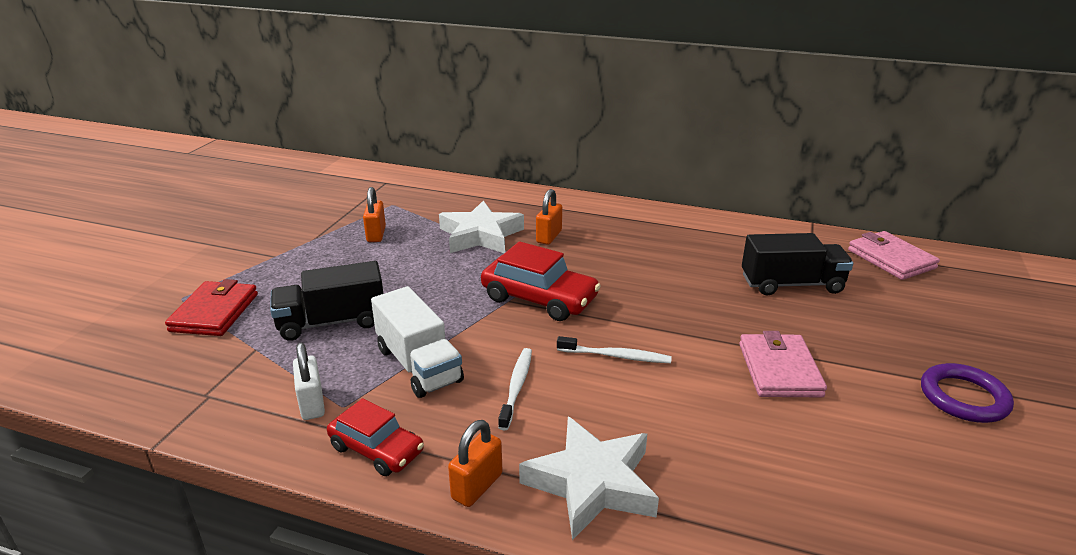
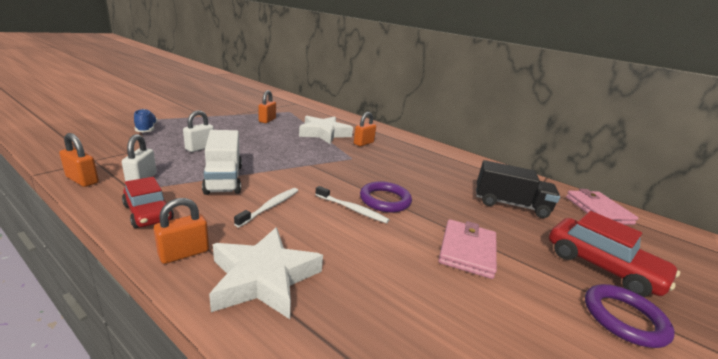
camera: 15 degrees right, 5 degrees down
(214, 312) = (146, 129): red wallet -> blue shoe
(232, 432) = (82, 180): none -> orange padlock
(332, 322) = (200, 148): black truck -> white padlock
(539, 298) = (330, 168): red car -> red car (602, 266)
(644, 328) = (385, 200): none -> purple ring

